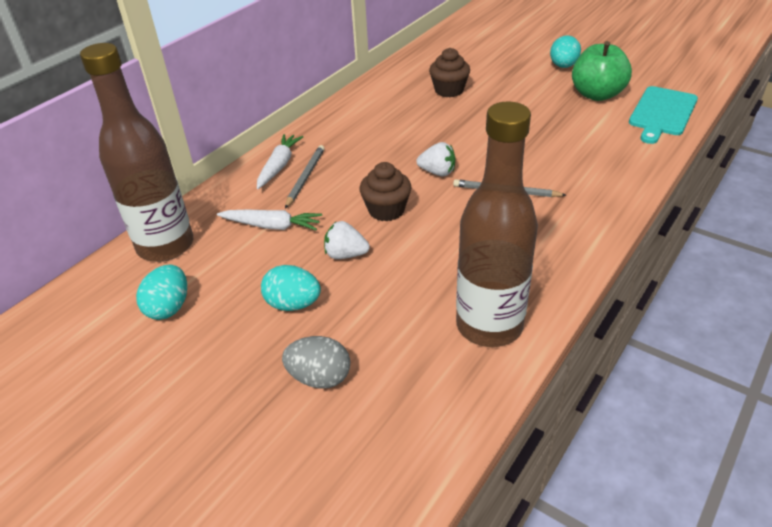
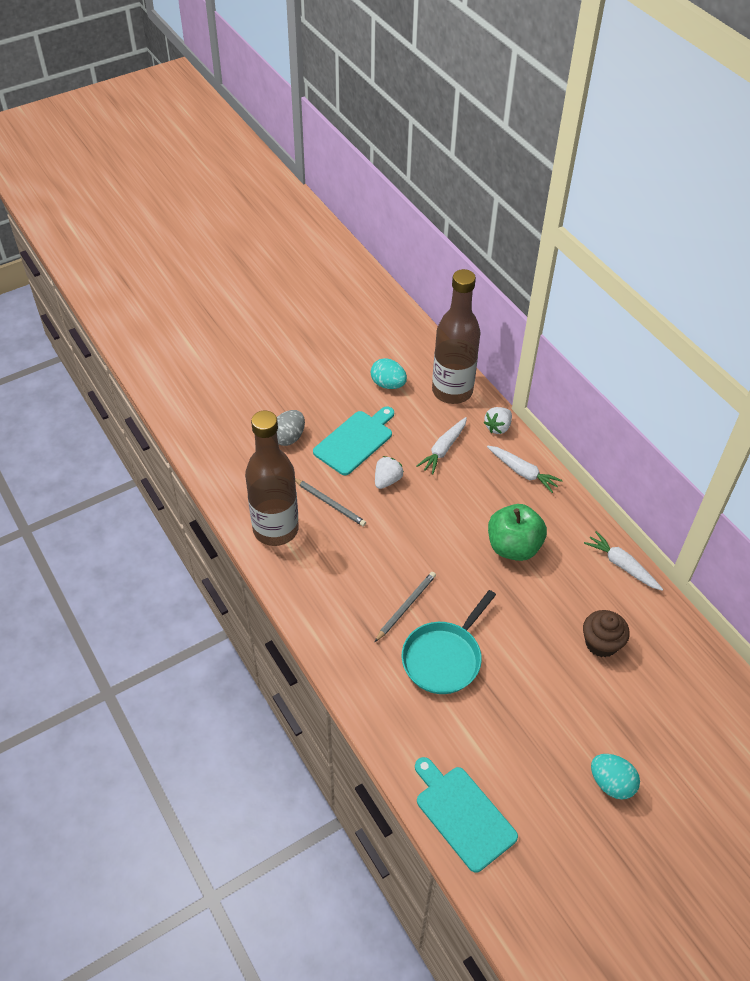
camera: 110 degrees right, 10 degrees up
(293, 304) = (355, 441): turquoise egg -> turquoise cutting board
(305, 177) = (497, 484): grey pencil -> grey pencil (330, 503)
(361, 96) = (621, 565): none -> white carrot
(386, 210) = (425, 520): brown cupcake -> none
(437, 172) = (458, 572): white strawberry -> white strawberry (498, 427)
(539, 156) = (444, 658): none -> turquoise pan
(596, 94) = (530, 776): green apple -> green apple (513, 547)

